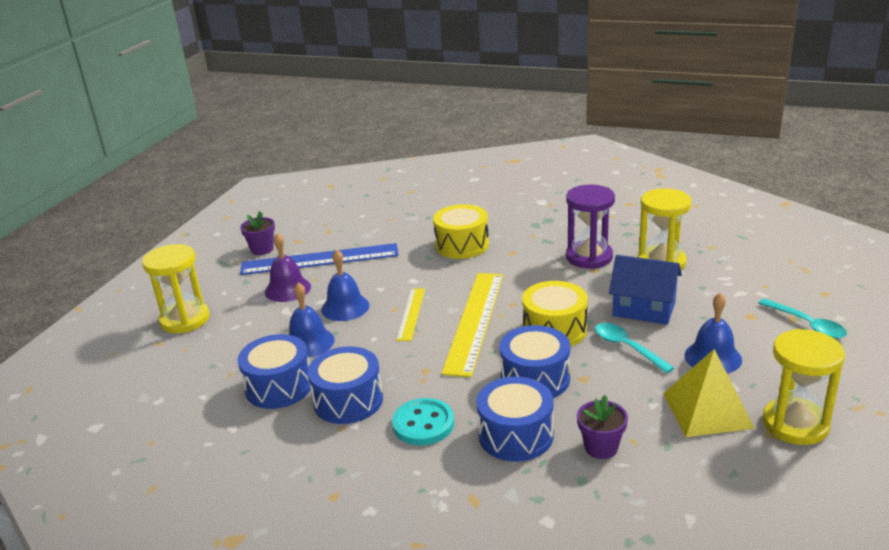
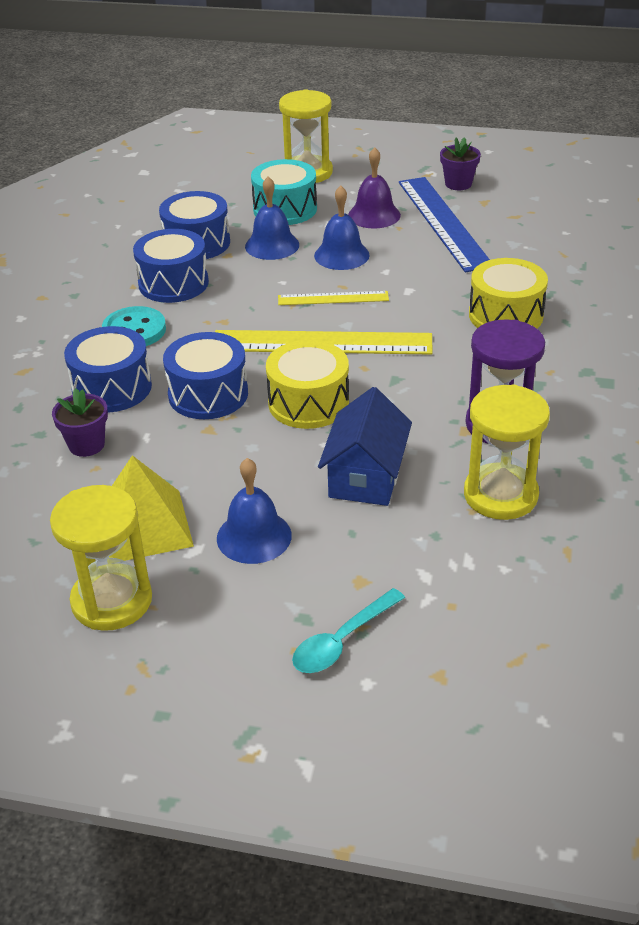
camera: 80 degrees right, 10 degrees up
(246, 334) = (285, 209): none -> turquoise drum
(627, 347) = (273, 462): turquoise spoon -> none

